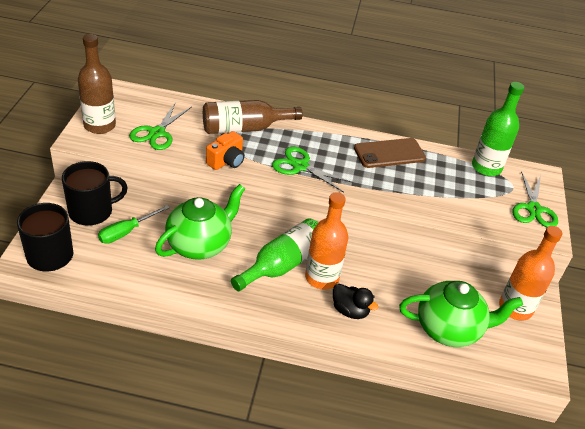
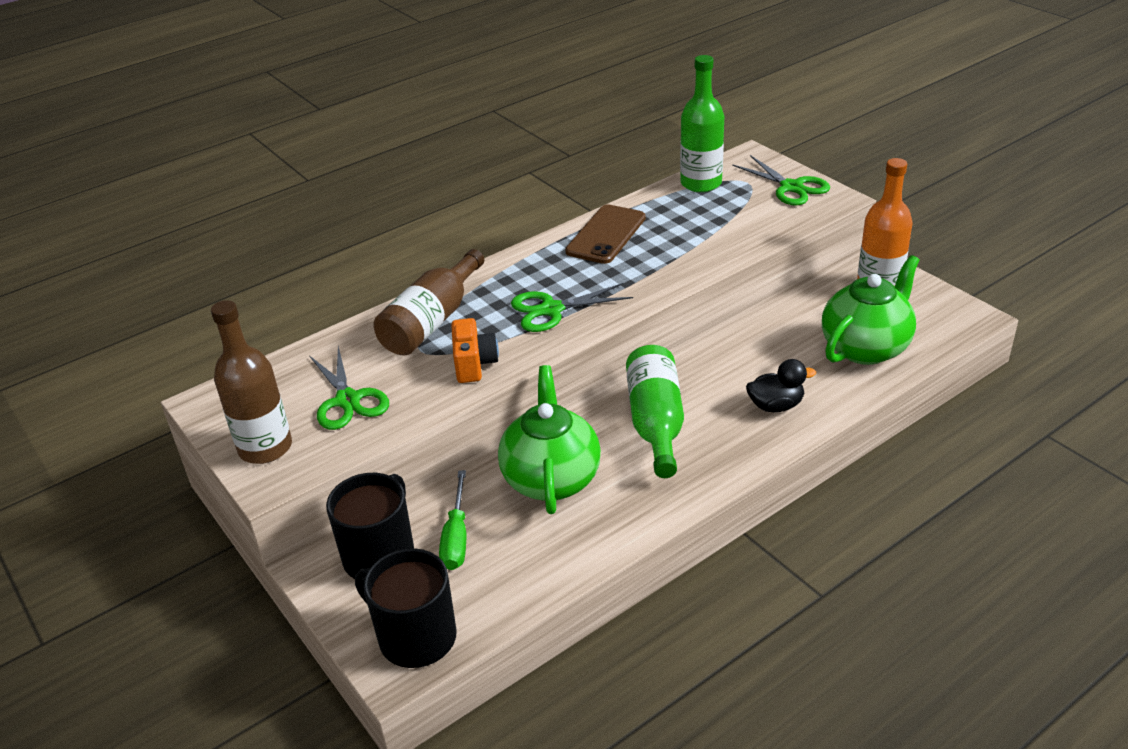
camera: 40 degrees left, 5 degrees down
(322, 277) = (707, 402): orange bottle -> none

